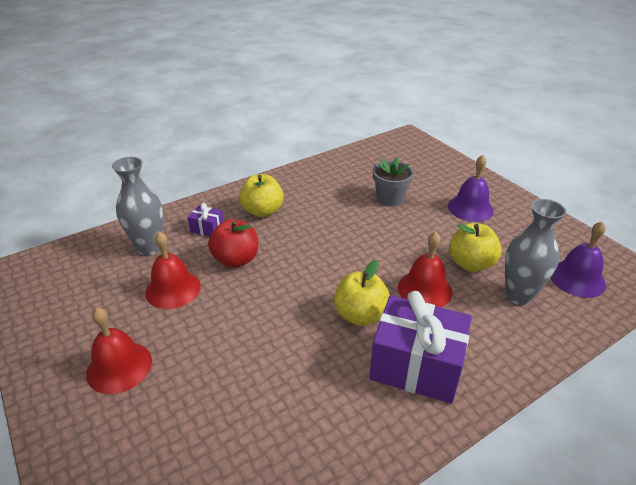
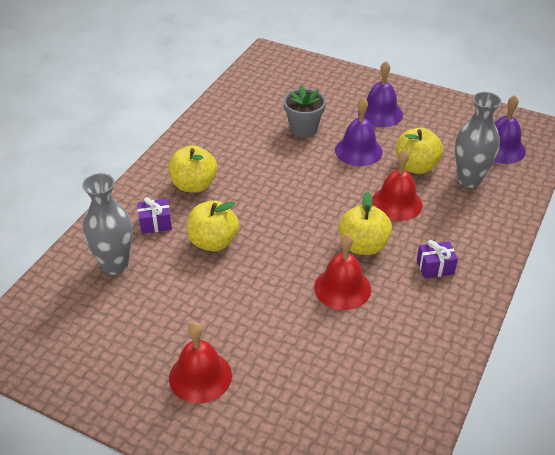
camera: 30 degrees left, 5 degrees up
(173, 289) = (180, 293): red bell -> red bell (342, 288)
(236, 259) = (213, 242): red apple -> yellow apple
(416, 366) = (435, 267): purple gift -> purple gift, size x0.45
(424, 231) = (358, 150): none -> purple bell

